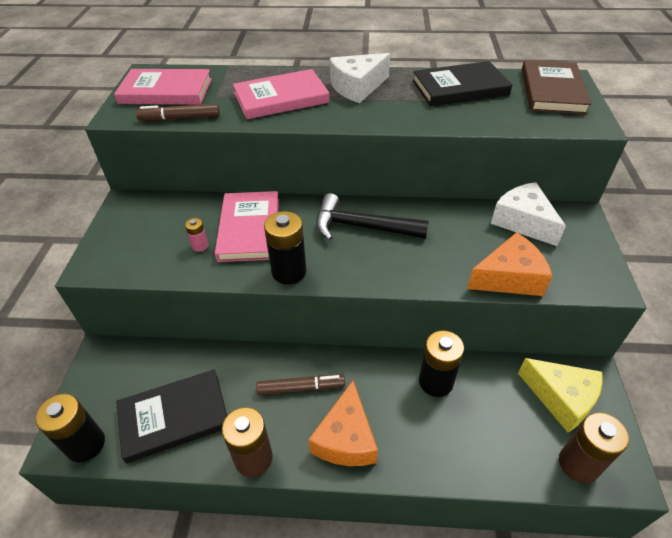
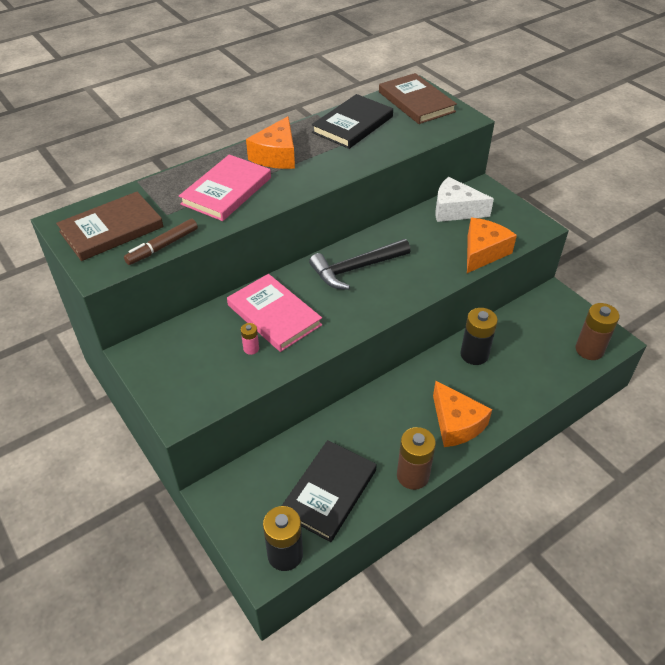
camera: 40 degrees left, 0 degrees up
(166, 91) = (111, 229): pink book -> brown book
(289, 272) = (342, 328): black battery -> none
(301, 388) = (395, 414): brown marker -> none
(357, 87) = (276, 155): white cheese -> orange cheese
(561, 398) = (550, 319): yellow cheese -> none

